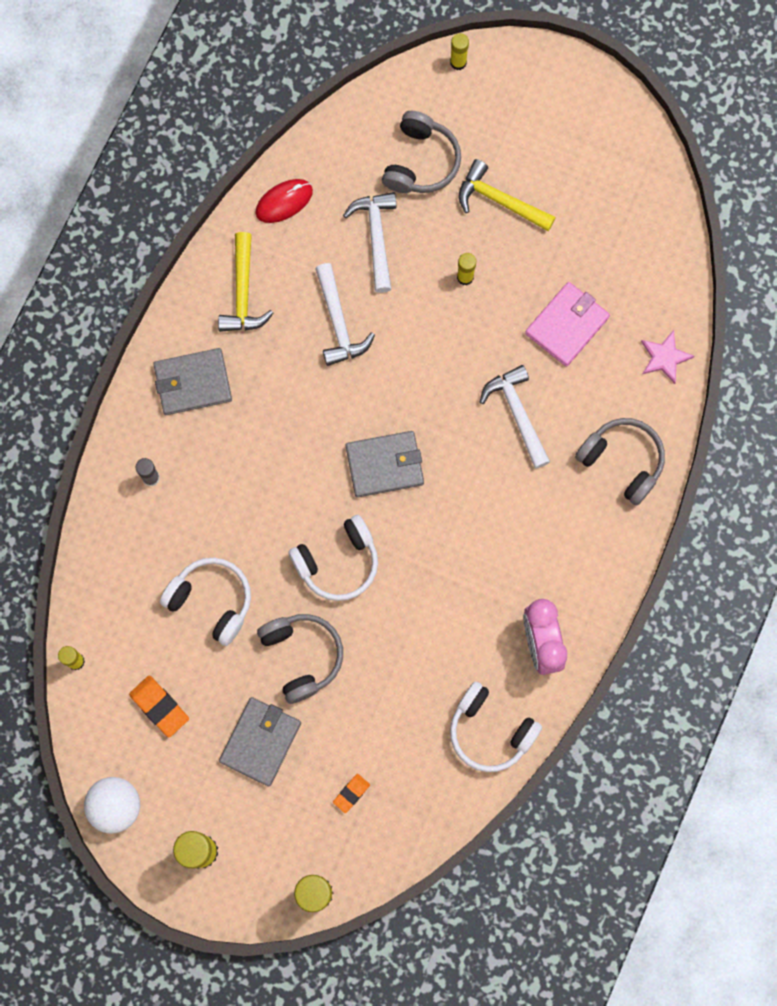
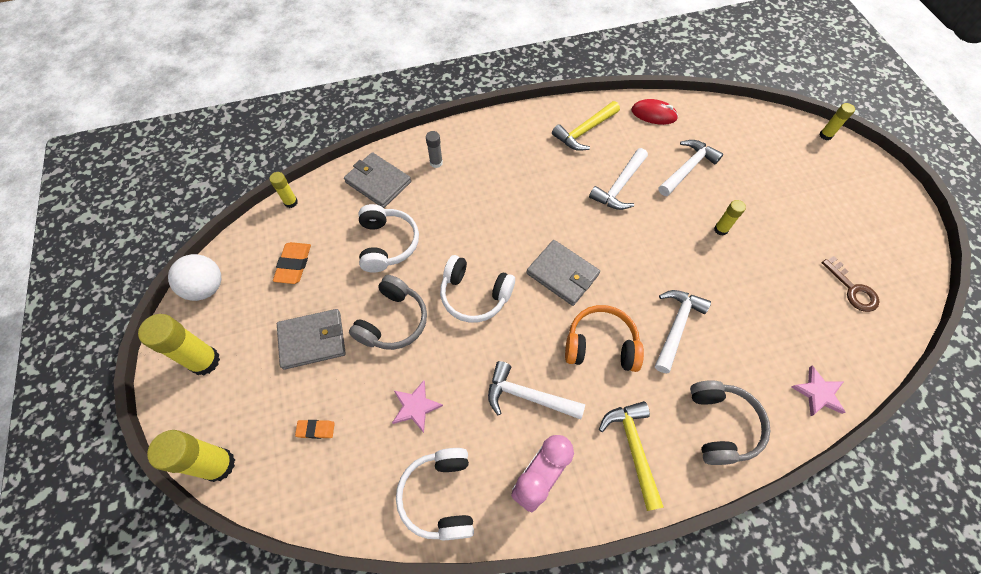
camera: 50 degrees right, 15 degrees down
(192, 383) = (510, 144): grey wallet -> grey wallet (378, 182)
(400, 696) = (415, 406): none -> pink star
(421, 162) = (753, 158): grey headphones -> none
(469, 595) = (527, 396): none -> white hammer
(478, 493) = (601, 345): none -> orange headphones
(499, 200) = (784, 212): yellow hammer -> yellow hammer (633, 448)
(567, 325) = (763, 311): pink wallet -> none
(615, 227) = (852, 289): none -> brown key

